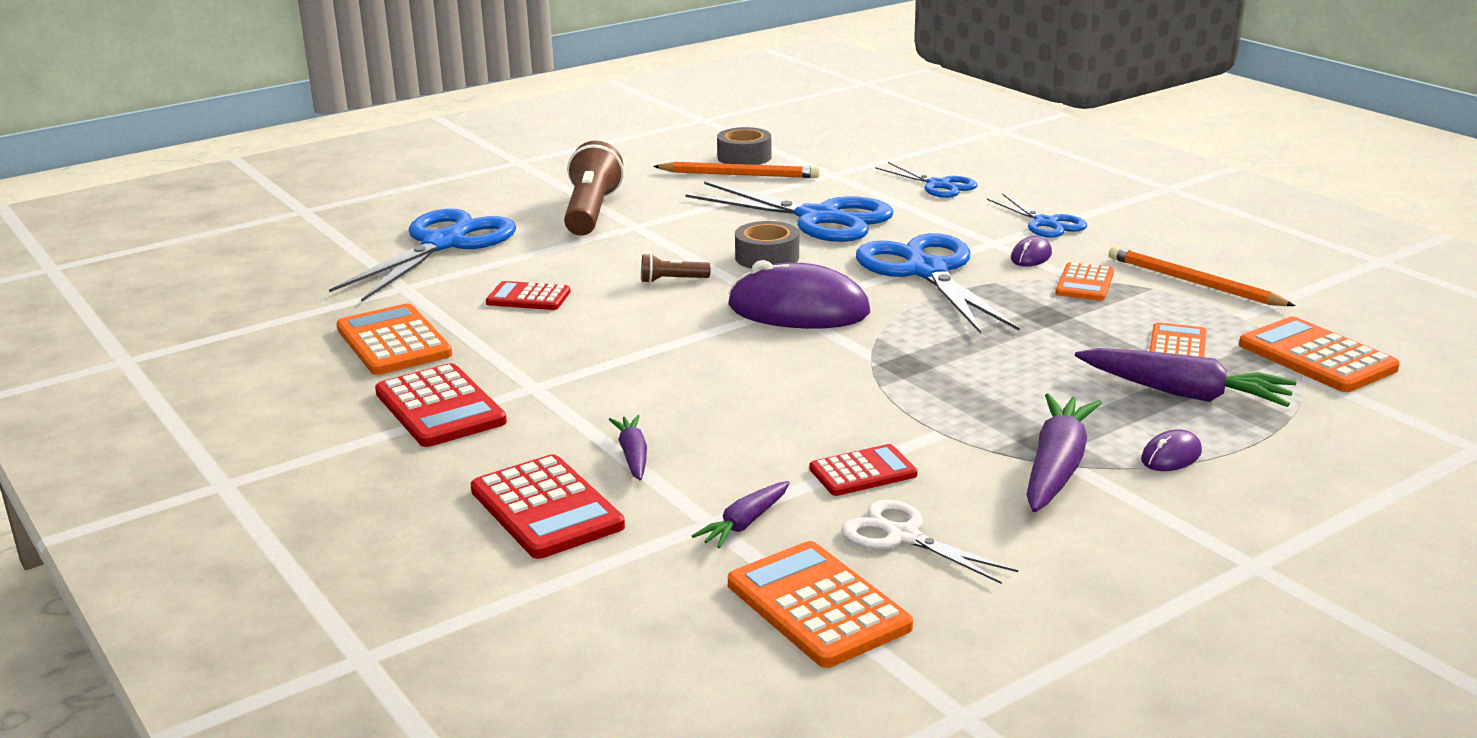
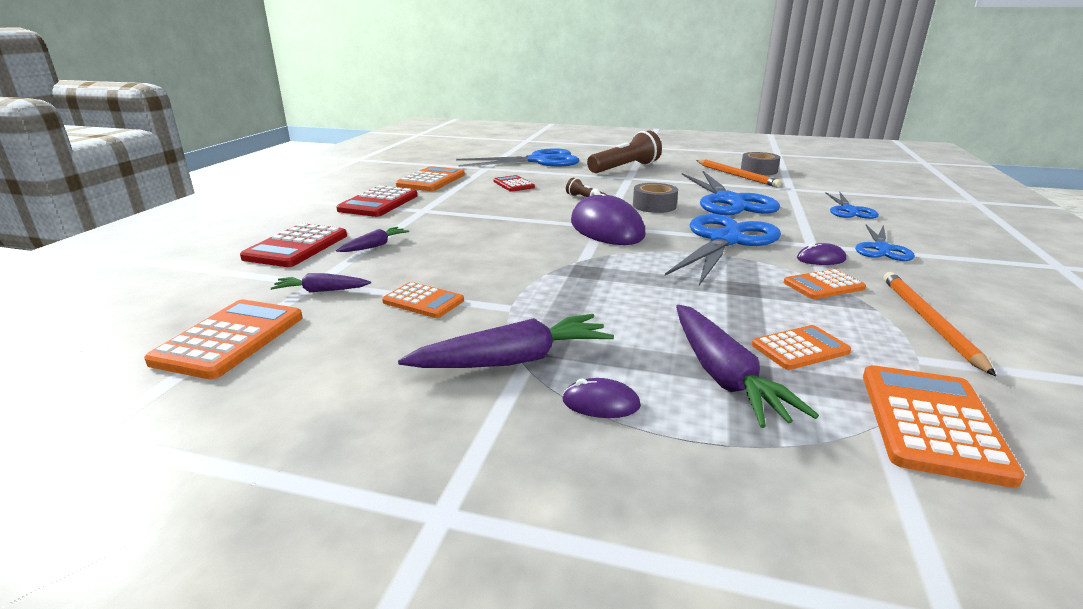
camera: 50 degrees right, 0 degrees up
(863, 472) = (423, 301): red calculator -> orange calculator
(902, 536) = (346, 337): white scissors -> none

